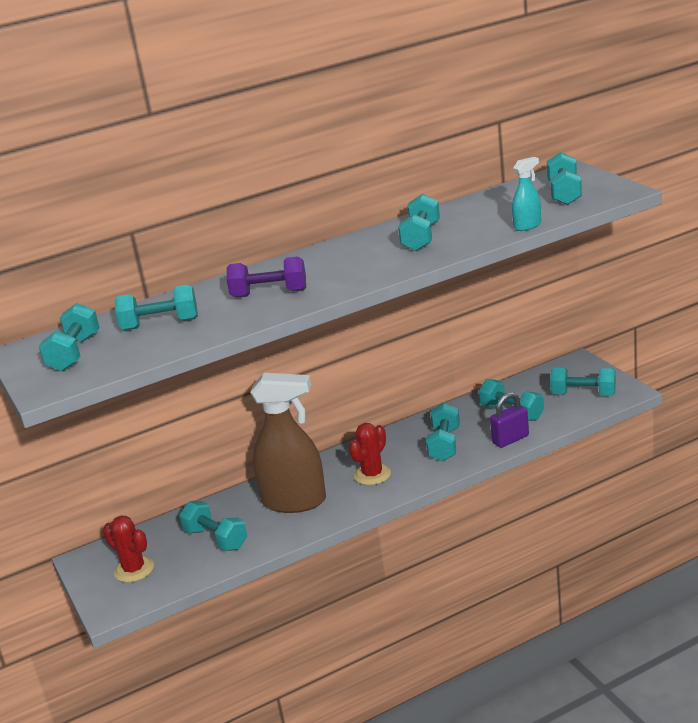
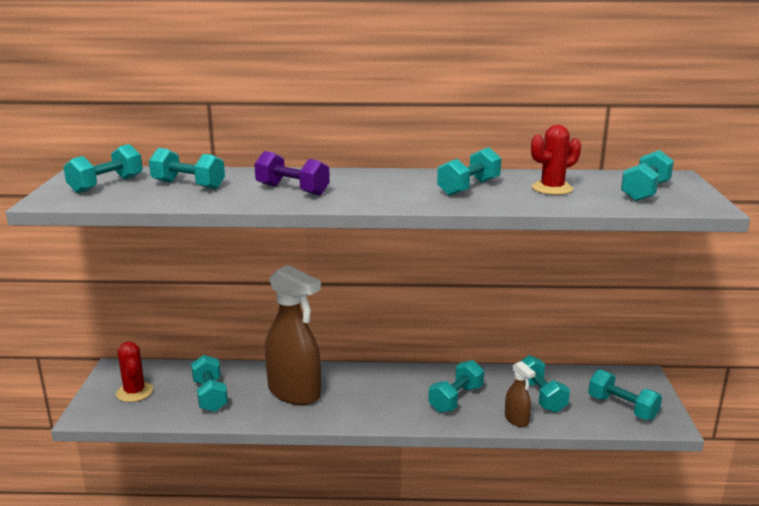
camera: 25 degrees right, 5 degrees down
(372, 474) = (373, 398): red cactus -> red cactus (552, 188)
(510, 439) = (516, 420): purple padlock -> brown spray bottle
(527, 226) = (574, 206): turquoise spray bottle -> none

